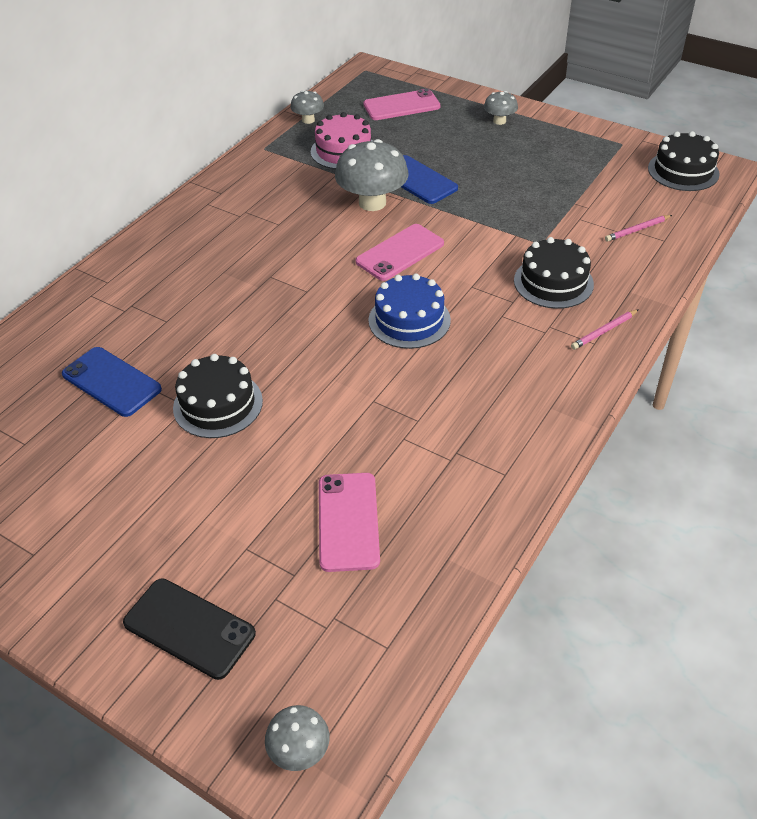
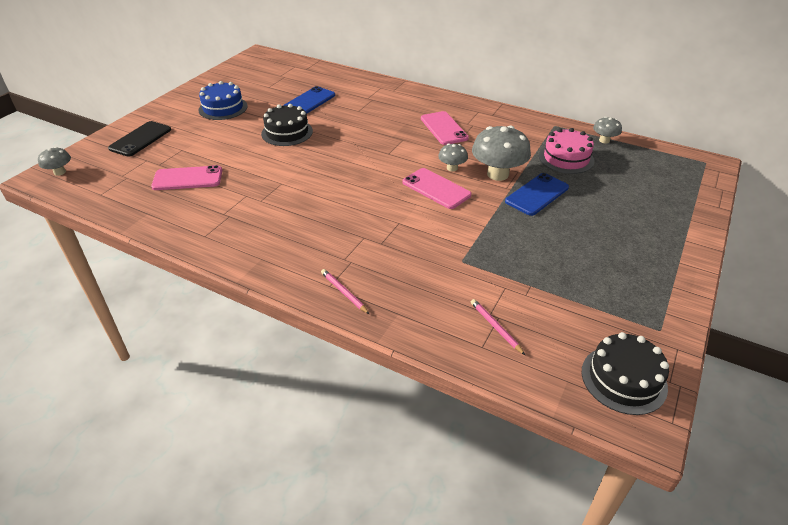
camera: 85 degrees right, 5 degrees down
(401, 106) = (654, 183): pink phone -> pink phone (444, 128)
(409, 320) = (359, 195): blue cake -> blue cake (223, 108)
(499, 121) = (659, 240): grey mushroom -> grey mushroom (452, 168)
(553, 282) = (407, 266): black cake -> none

